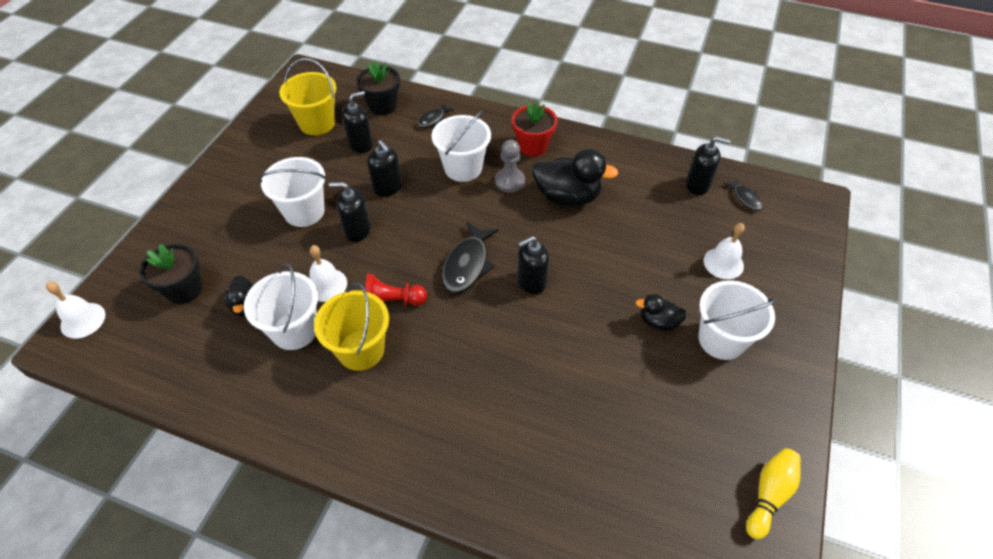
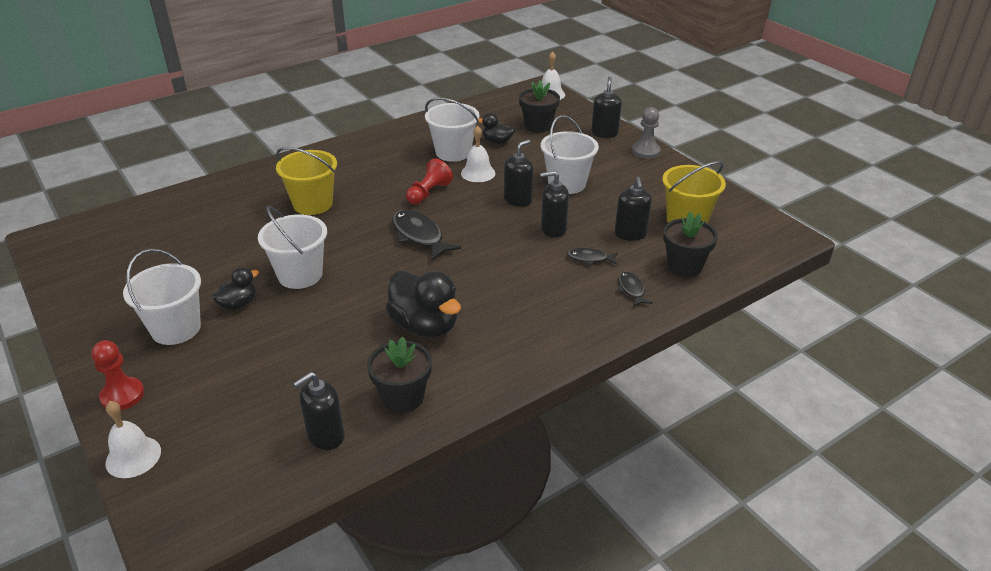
camera: 125 degrees right, 15 degrees down
(361, 350) = (405, 170): yellow bucket -> yellow bucket (313, 204)
(463, 168) = (536, 279): white bucket -> white bucket (300, 275)
(509, 181) = (487, 299): grey pawn -> grey pawn (646, 151)
(531, 282) = (362, 259): black soap dispenser -> black soap dispenser (604, 133)
(532, 146) = (521, 339): red flower pot -> none
(567, 197) = (425, 326): black duck -> black duck turned 90 degrees counterclockwise
(635, 171) = (403, 397): none -> black flower pot
(723, 263) = (225, 383): white bell -> white bell (133, 457)
(745, 198) = (261, 464): black fish -> black fish (590, 259)
(769, 495) = (73, 277): yellow bowling pin -> none
(796, 311) = (122, 395): none -> red pawn

